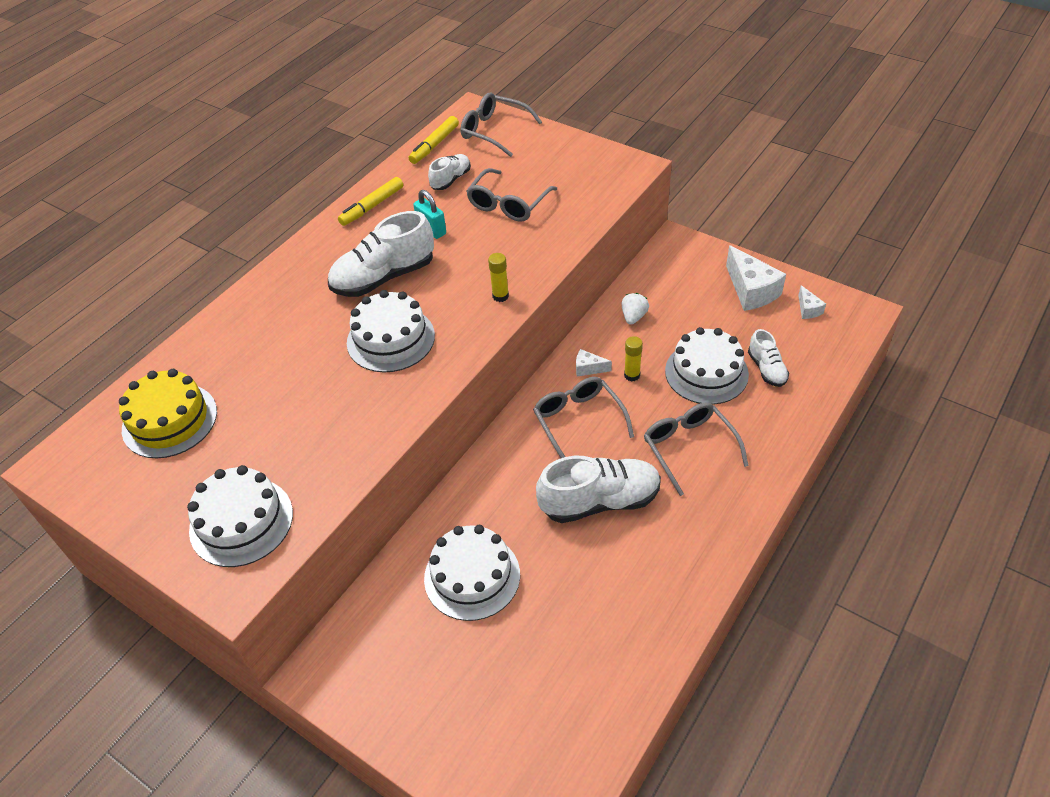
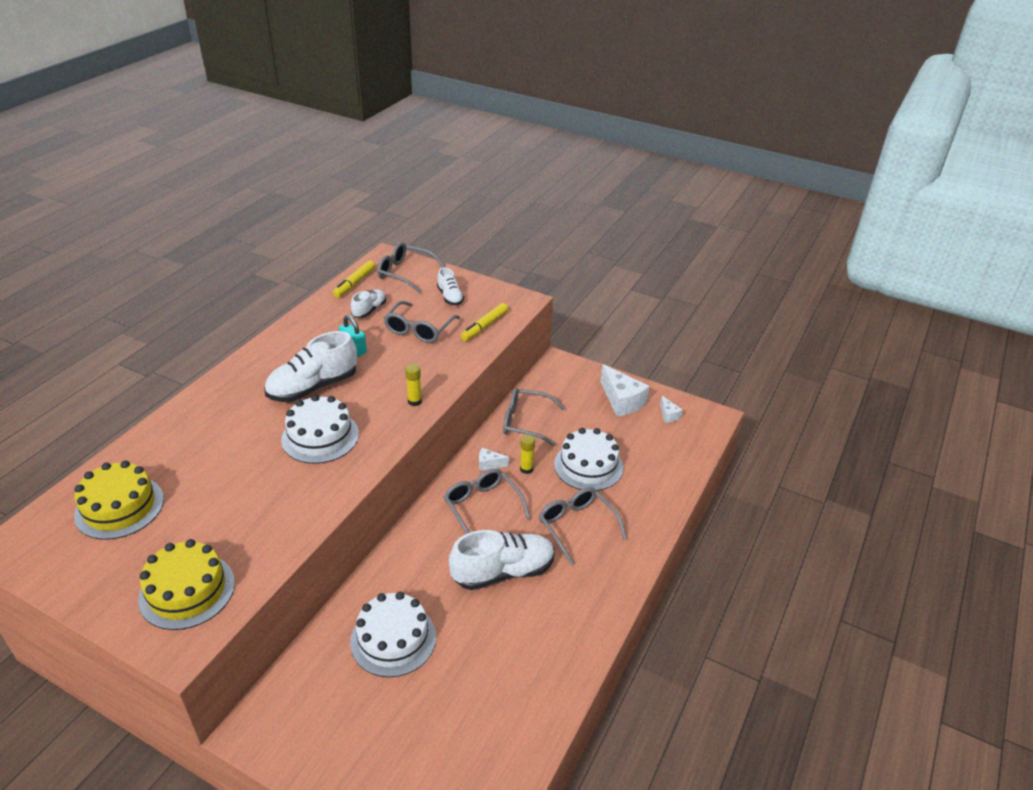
camera: 10 degrees left, 10 degrees down
(241, 521) = (187, 591): white cake -> yellow cake
(372, 206) = (301, 331): yellow marker -> yellow marker (484, 326)
(633, 317) = (526, 422): white strawberry -> grey glasses
(766, 369) = (637, 462): white shoe -> white shoe (450, 297)

